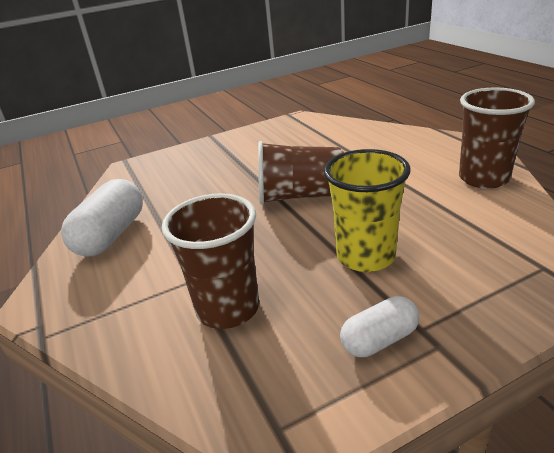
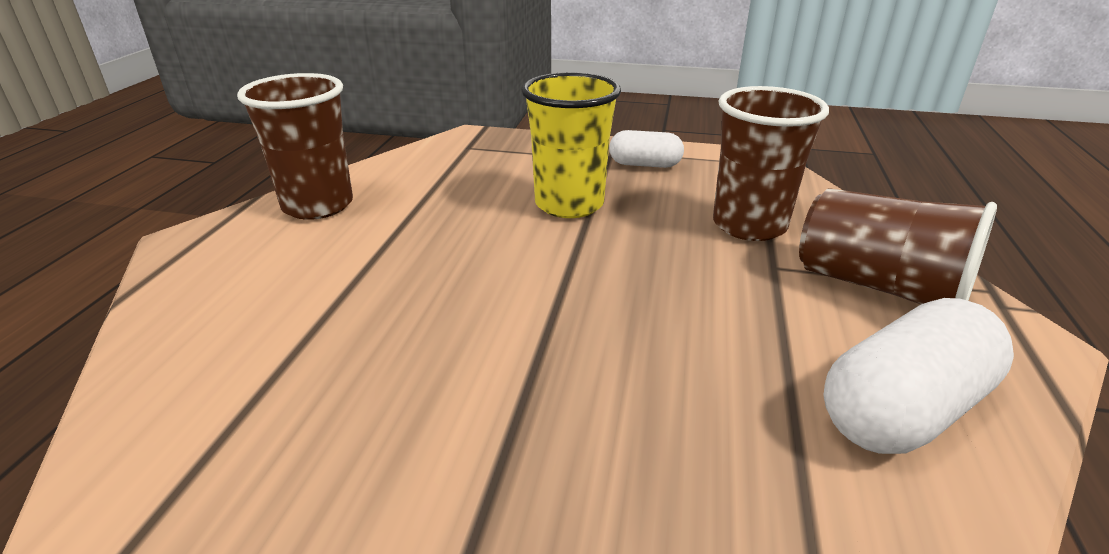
camera: 145 degrees left, 0 degrees up
(300, 196) = (521, 300): brown cup -> brown cup (880, 287)

